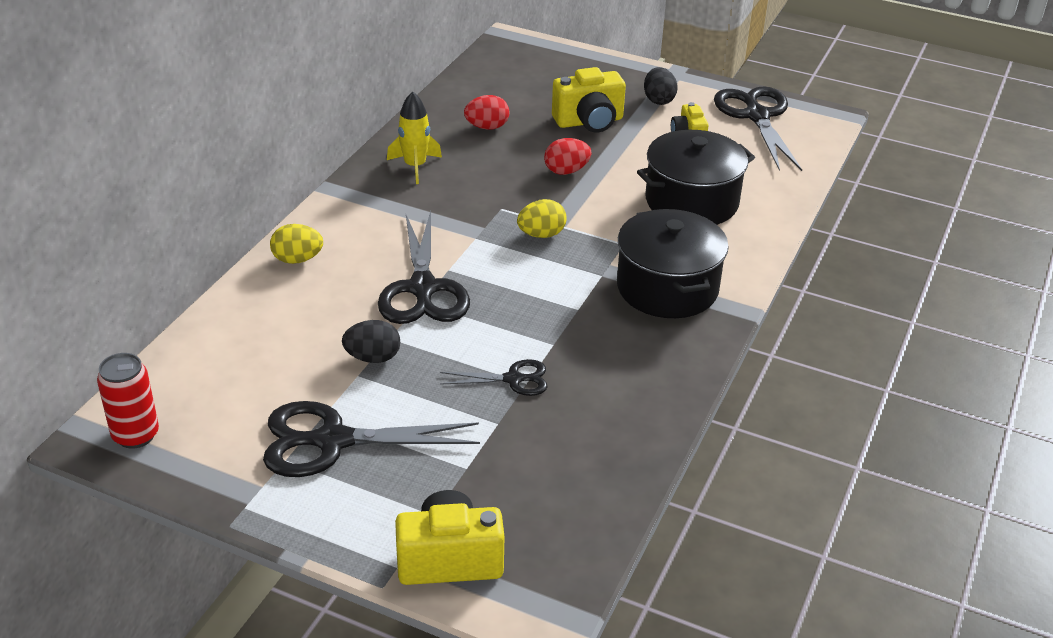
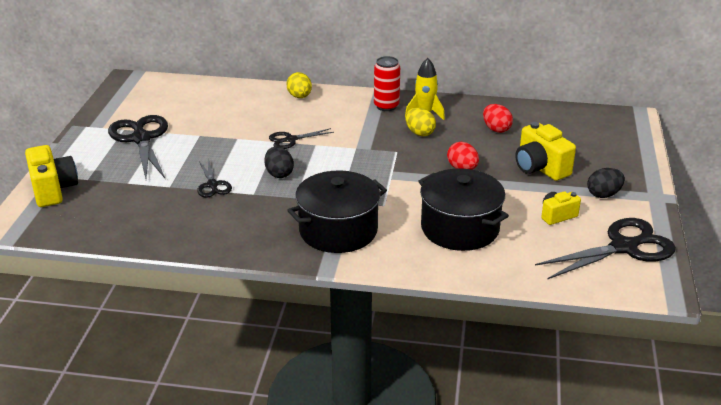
camera: 75 degrees right, 5 degrees down
(135, 435) = (133, 88): red can -> red can (386, 106)
(373, 358) = (216, 136): black egg -> black egg (279, 174)
(423, 289) = (290, 140): black scissors -> black scissors, size x0.53
(541, 234) = (374, 171): yellow egg -> yellow egg (419, 133)

